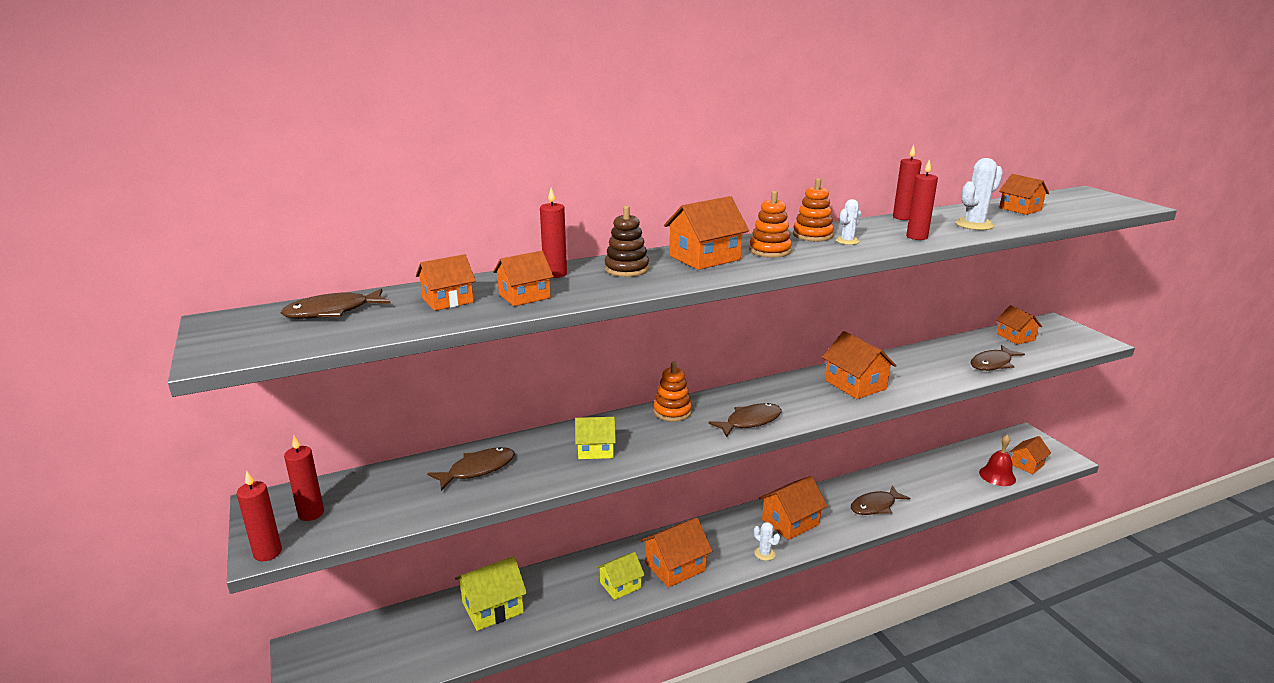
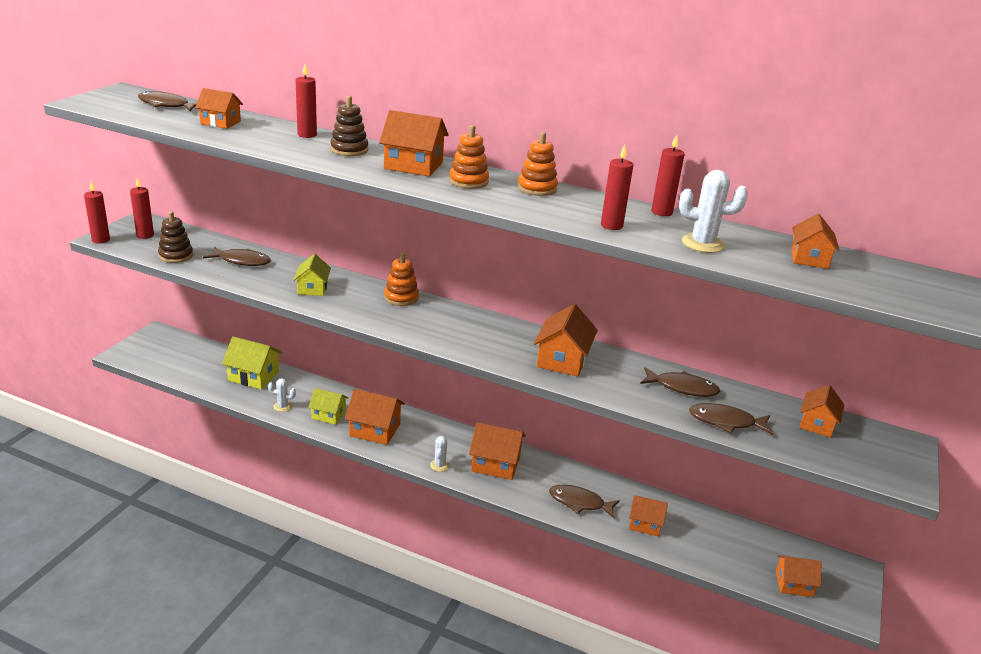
camera: 45 degrees right, 5 degrees up
(400, 509) = (176, 256): none -> brown stacking toy
(524, 296) = (255, 137): orange house -> orange house (645, 524)
(595, 450) = (312, 288): yellow house -> yellow house turned 45 degrees clockwise
(750, 421) = (430, 331): brown fish -> brown fish (682, 388)
(847, 241) = (546, 202): white cactus -> white cactus (282, 406)
(997, 476) = (740, 567): red bell -> none

